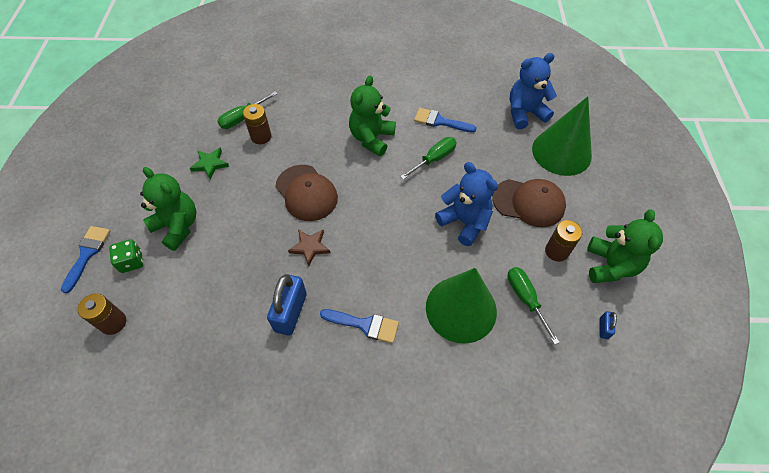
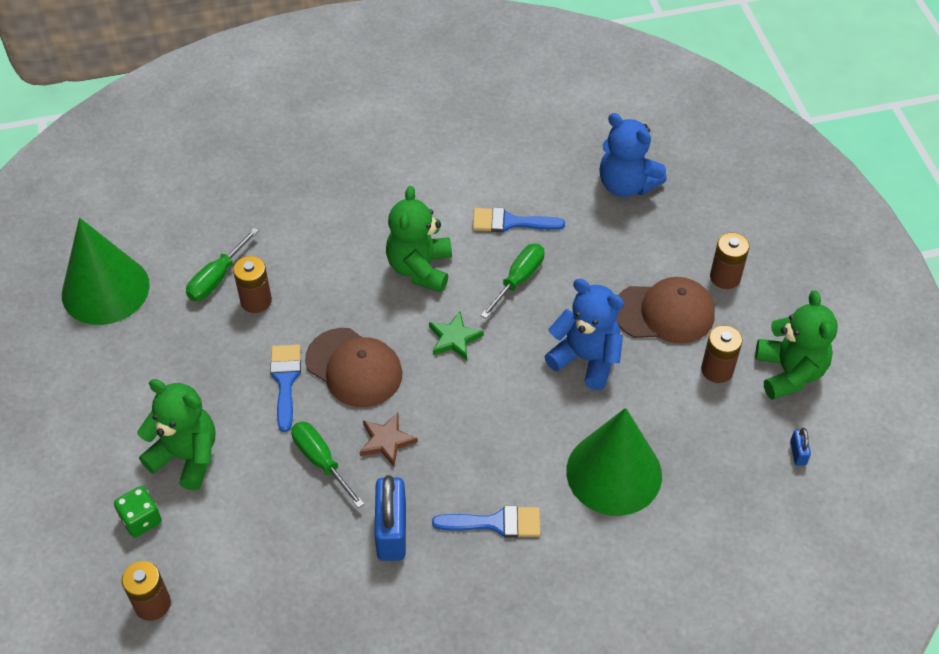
camera: 15 degrees left, 5 degrees down
(87, 254) = (71, 525): blue brush -> blue brush (285, 381)
(210, 164) = (196, 358): green star -> green star (454, 338)
(525, 113) = (626, 185): blue teddy bear -> blue teddy bear turned 105 degrees counterclockwise
(525, 299) = (692, 440): green screwdriver -> green screwdriver (321, 461)
(561, 152) = (691, 231): green cone -> green cone (105, 289)
(578, 187) = (725, 277): none -> brown battery

